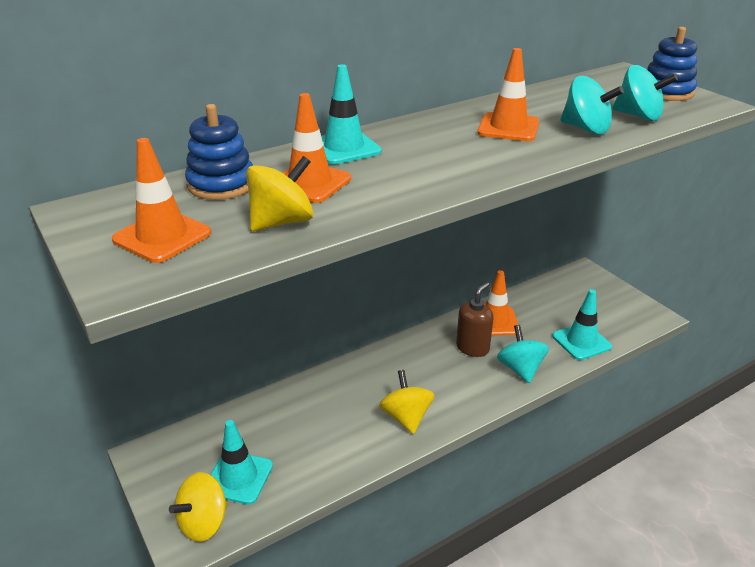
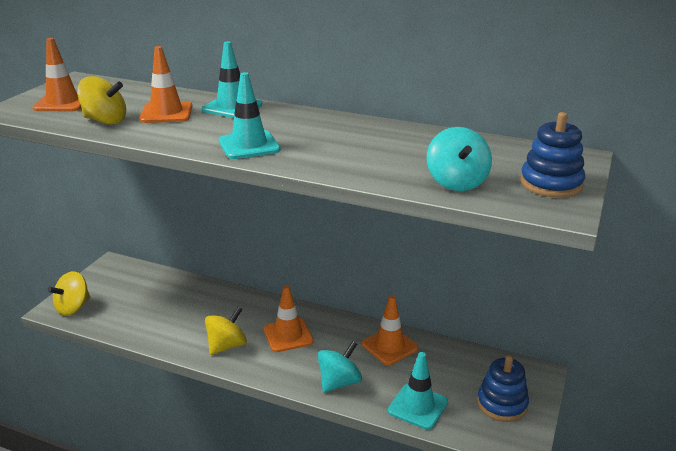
camera: 55 degrees right, 5 degrees down
(204, 523) = (73, 307): yellow spinning top -> yellow spinning top turned 60 degrees counterclockwise
(221, 184) = (140, 95): blue stacking toy -> blue stacking toy (502, 404)
(238, 477) = (117, 303): turquoise traffic cone -> turquoise traffic cone (249, 145)
(472, 348) = (340, 347): brown soap dispenser -> none
(508, 128) = (344, 142): orange traffic cone -> orange traffic cone (288, 335)
(586, 129) = (387, 168): turquoise spinning top -> none

